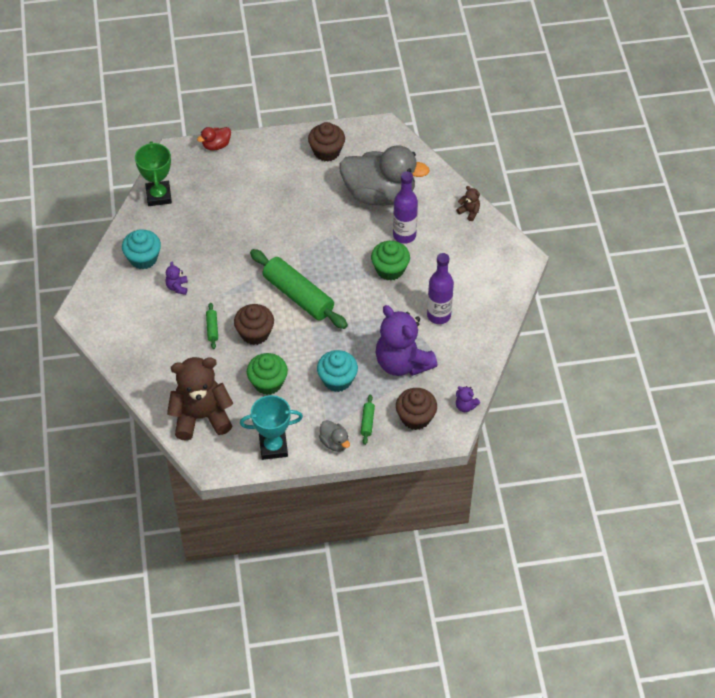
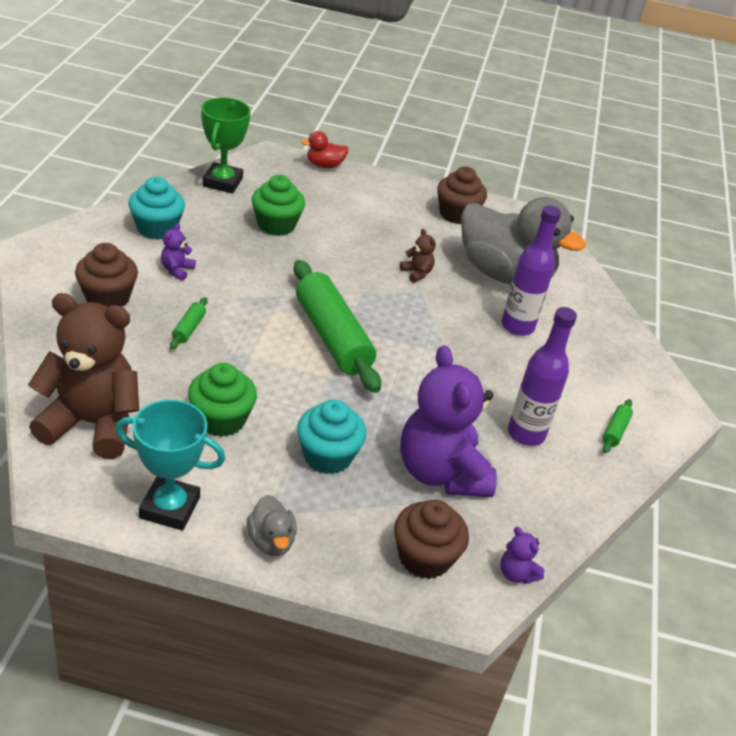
camera: 15 degrees right, 15 degrees down
(255, 333) = (243, 355): brown cupcake -> brown cupcake (107, 298)
(367, 422) = (342, 532): green rolling pin -> green rolling pin (615, 431)
(390, 269) = (479, 355): green cupcake -> green cupcake (276, 225)
(469, 212) = (620, 334): brown teddy bear -> brown teddy bear (416, 273)

